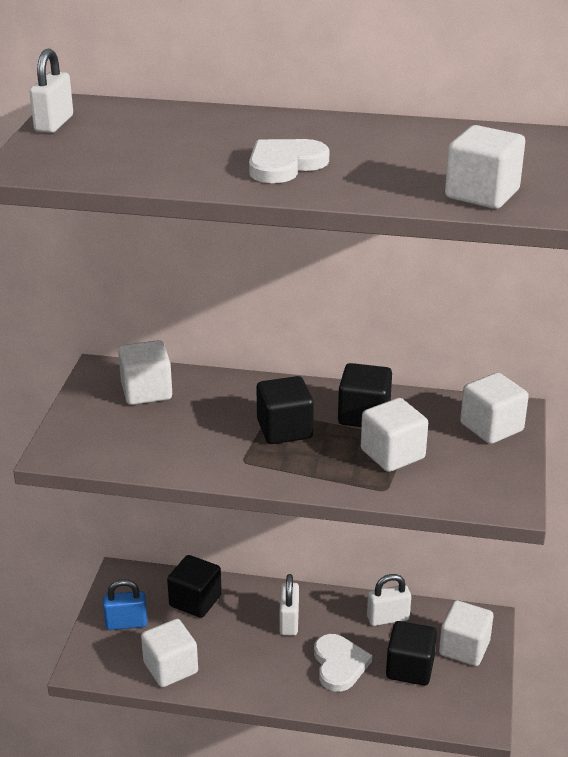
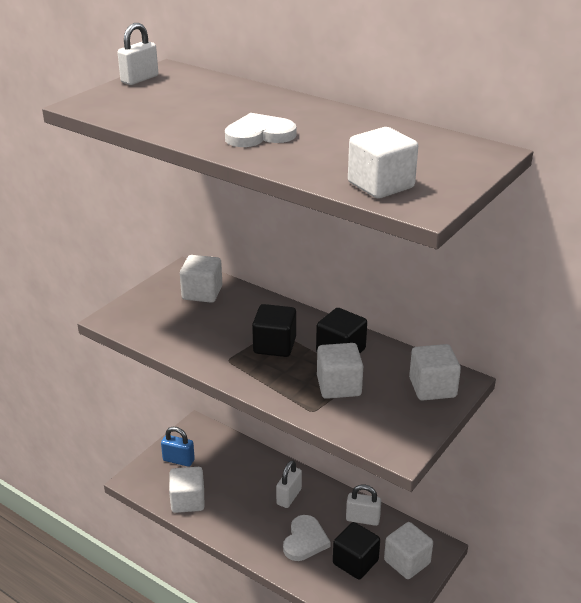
camera: 25 degrees right, 0 degrees up
(195, 601) = (234, 460): black cube -> none

